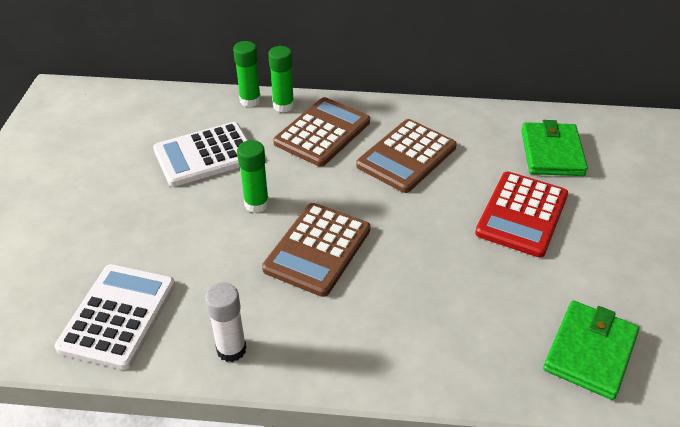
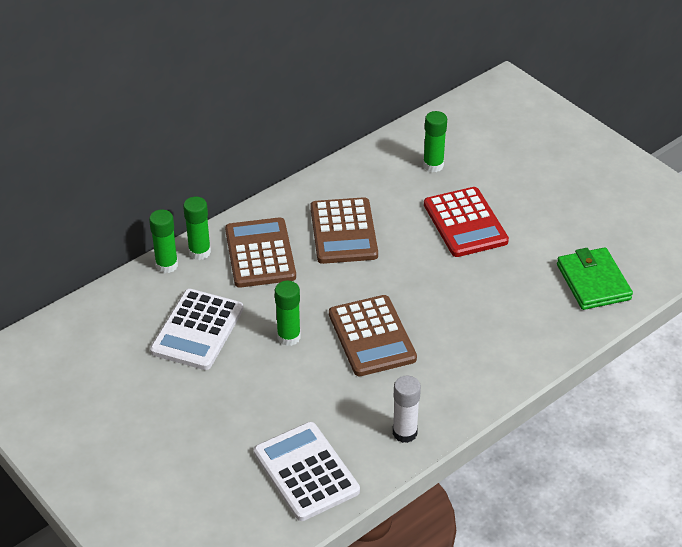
camera: 45 degrees left, 0 degrees up
(552, 153) = (433, 165): green wallet -> green glue stick

